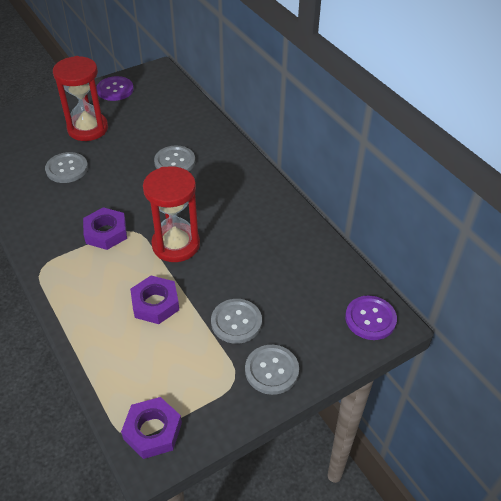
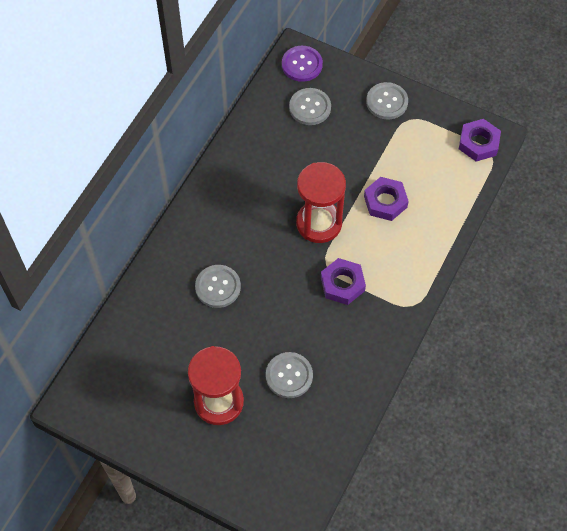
camera: 120 degrees left, 15 degrees up
(115, 90) = (134, 424): purple button -> none
(236, 322) = (363, 141): grey button -> grey button (310, 107)

